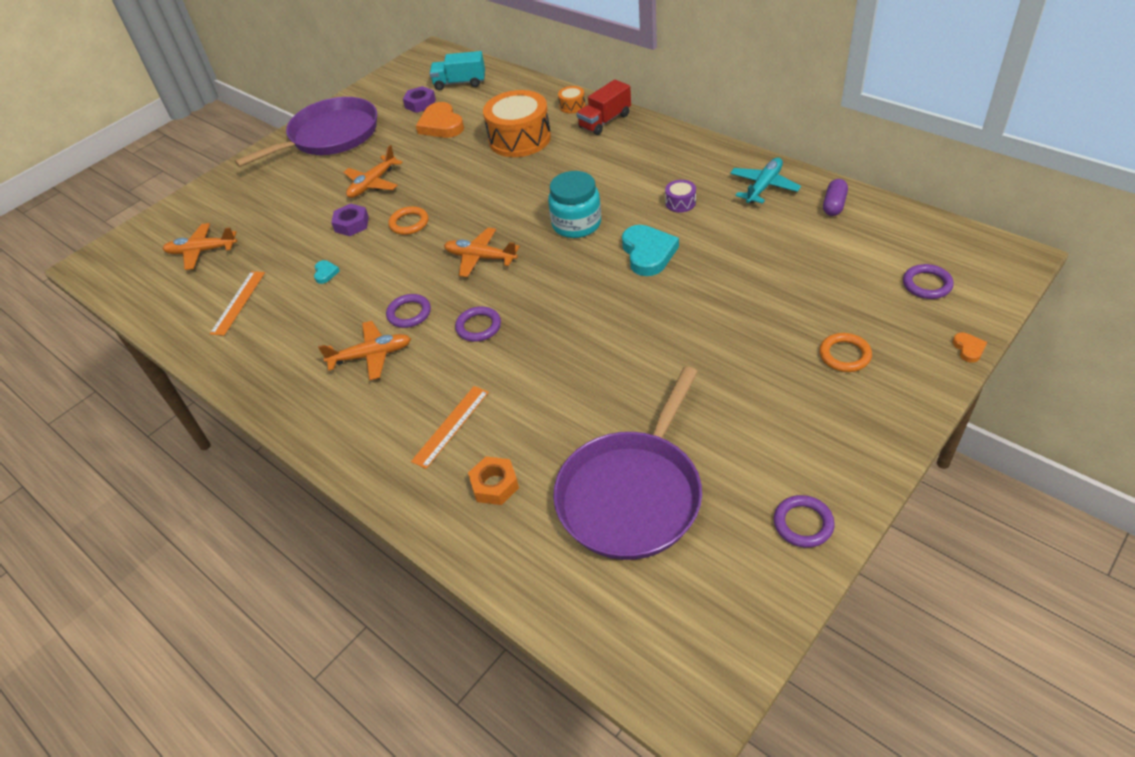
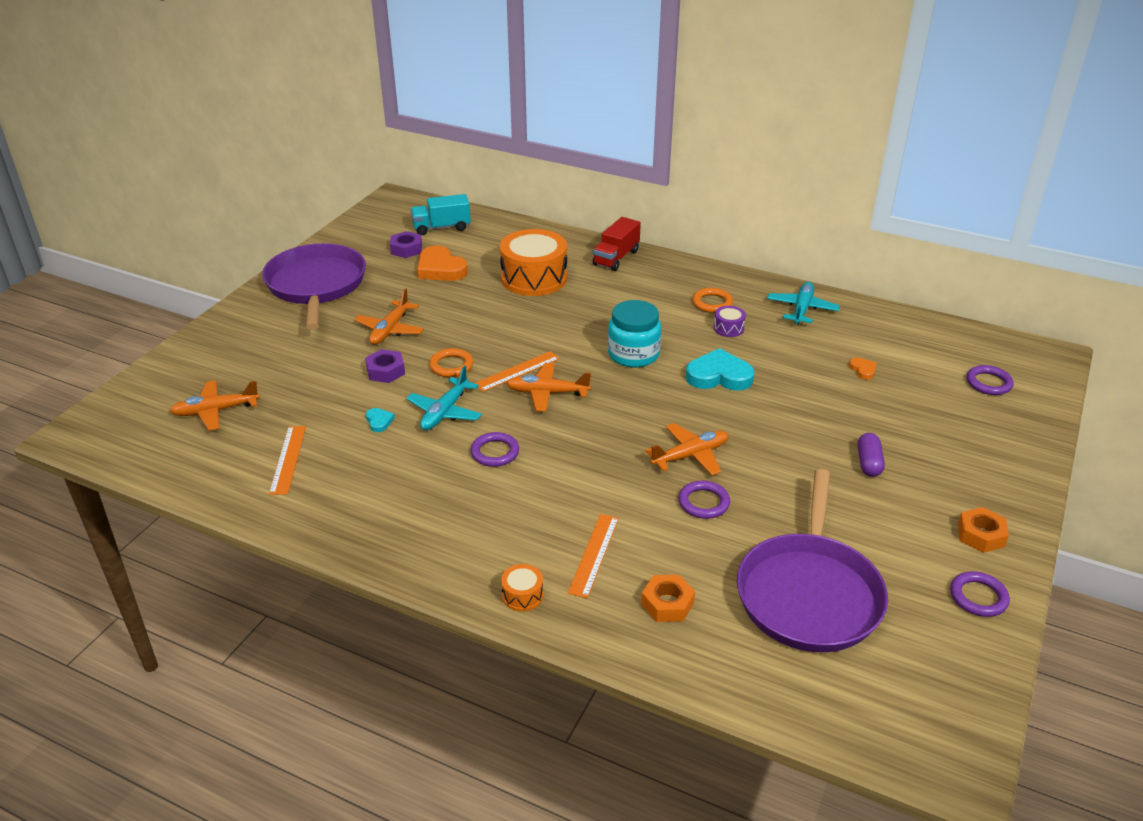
camera: 20 degrees left, 10 degrees down
(330, 136) = (316, 285): purple pan -> purple pan turned 45 degrees counterclockwise
(371, 355) = (473, 497): orange plane -> orange plane (690, 455)
(384, 269) = (445, 412): none -> turquoise plane
(464, 233) = (517, 371): none -> orange ruler
(478, 326) = (577, 458): purple ring -> purple ring (703, 503)
(572, 106) = (575, 245): orange drum -> orange drum (522, 595)
(648, 253) = (719, 376): turquoise heart -> turquoise heart turned 60 degrees counterclockwise
(834, 205) = (874, 321): purple capsule -> purple capsule (869, 463)
(838, 455) = (980, 535): none -> orange nut
(844, 355) = (946, 449): orange ring -> orange ring (712, 303)
(968, 349) = (1049, 433): orange heart -> orange heart (863, 370)

